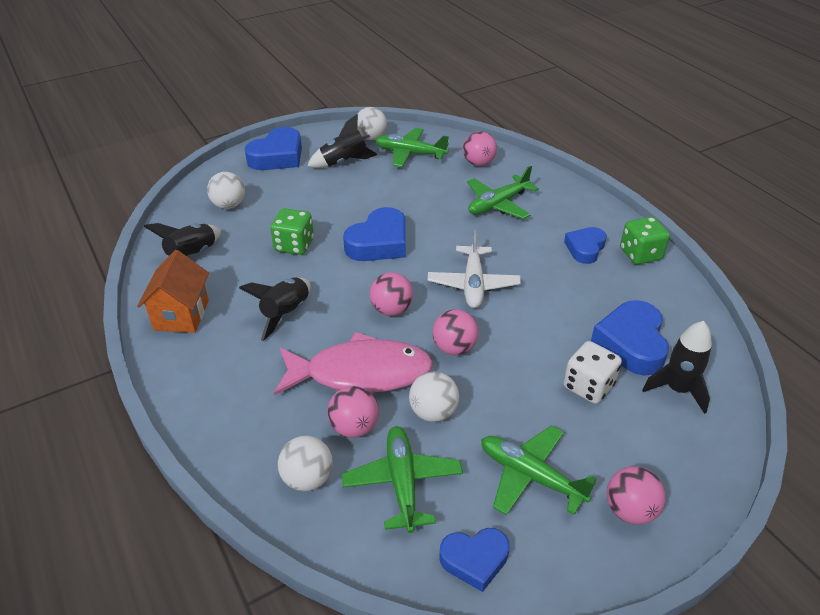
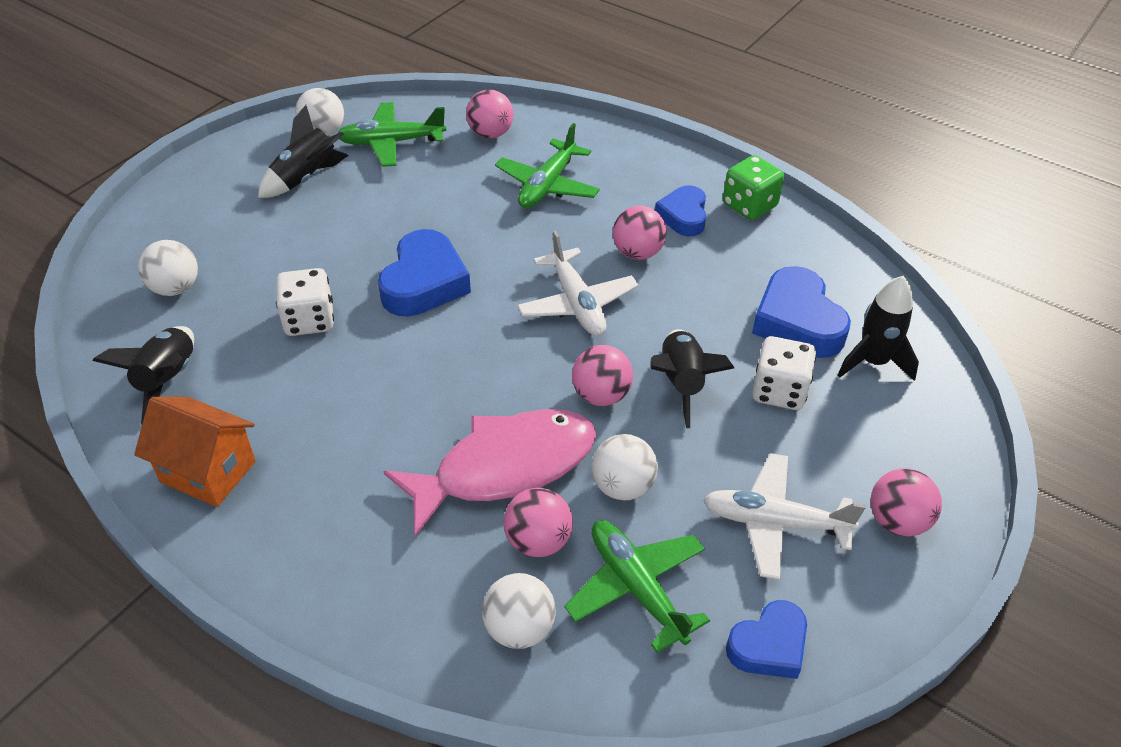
camera: 25 degrees left, 5 degrees up
(181, 315) = (208, 471): orange house -> orange house turned 45 degrees counterclockwise
(277, 156) = (203, 194): blue heart -> none
(286, 313) = (357, 420): black rocket -> black rocket (681, 383)
(294, 245) = (309, 320): green dice -> white dice
(391, 310) = (494, 370): pink ball -> pink ball (637, 253)
(530, 476) = (774, 523): green plane -> white plane

